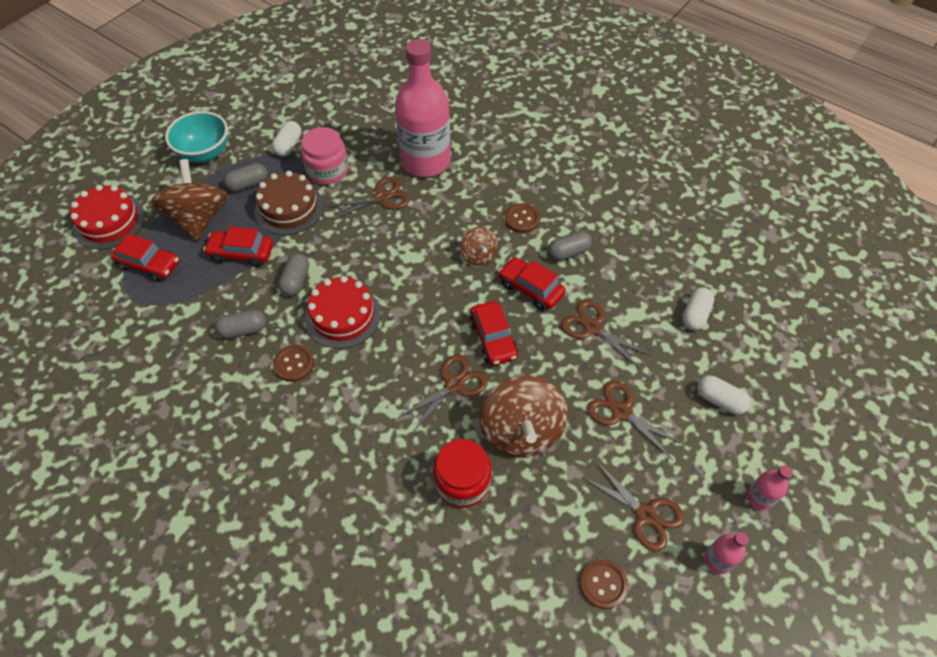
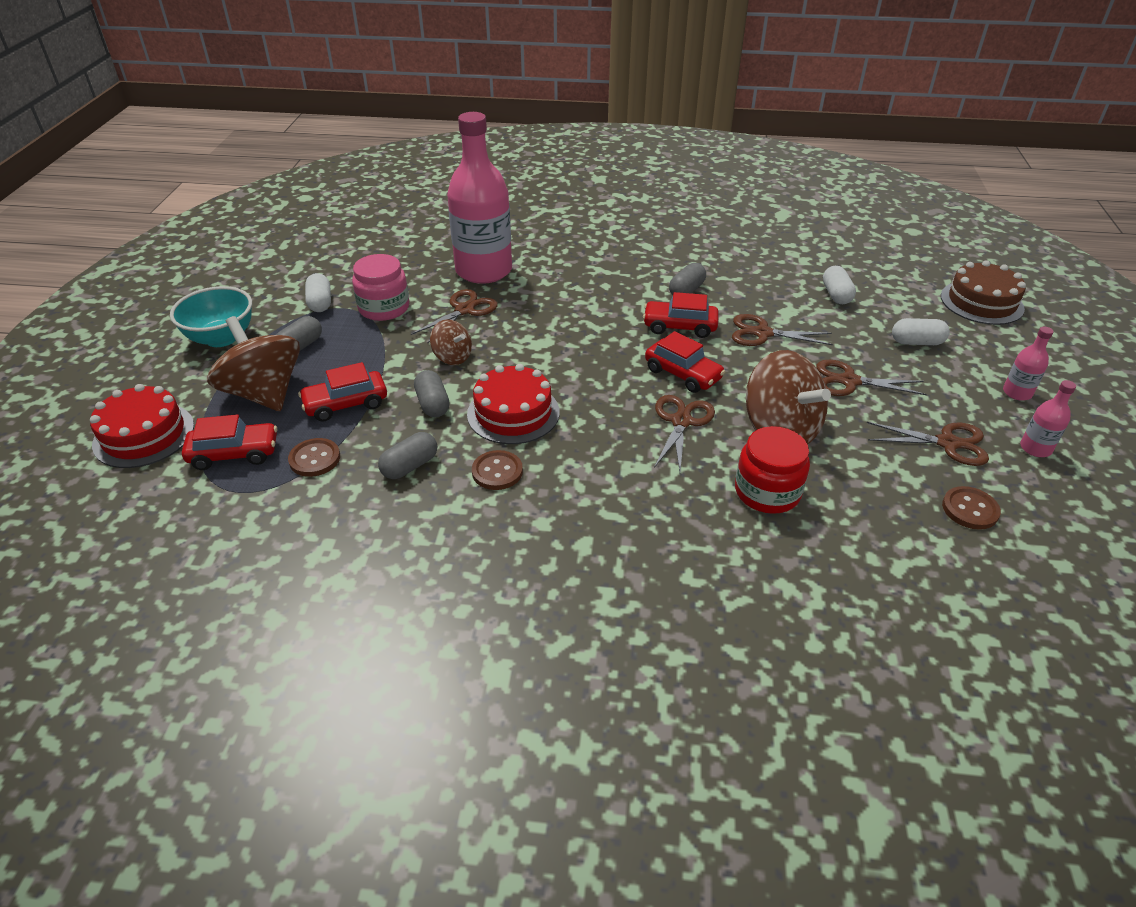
camera: 30 degrees left, 15 degrees down
(289, 208) = (368, 350): brown cake -> brown cake (981, 302)
(478, 255) = (606, 320): brown spinning top -> brown spinning top (452, 357)
(522, 219) = (620, 282): brown button -> brown button (314, 459)

